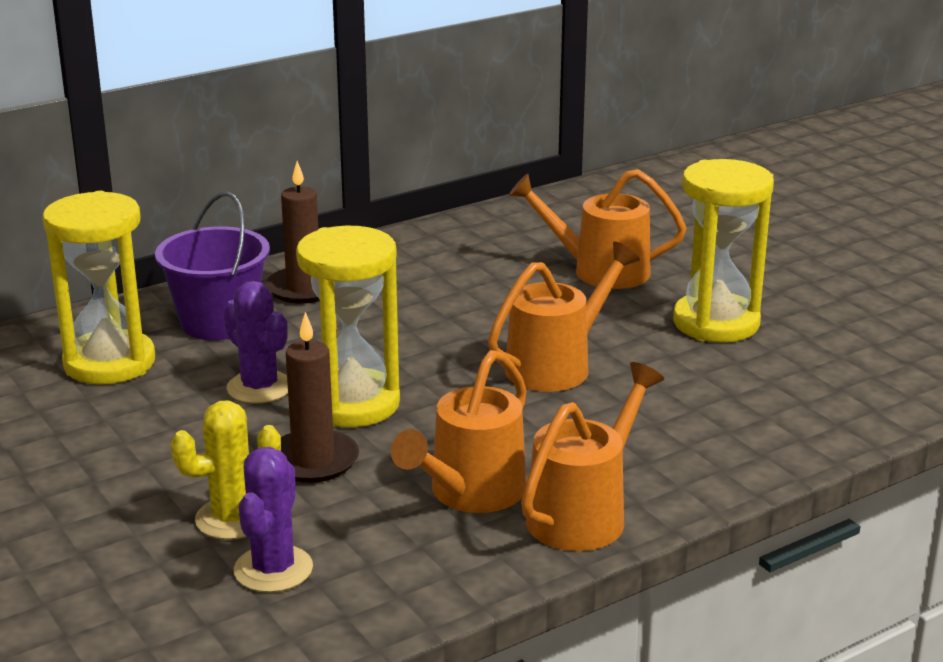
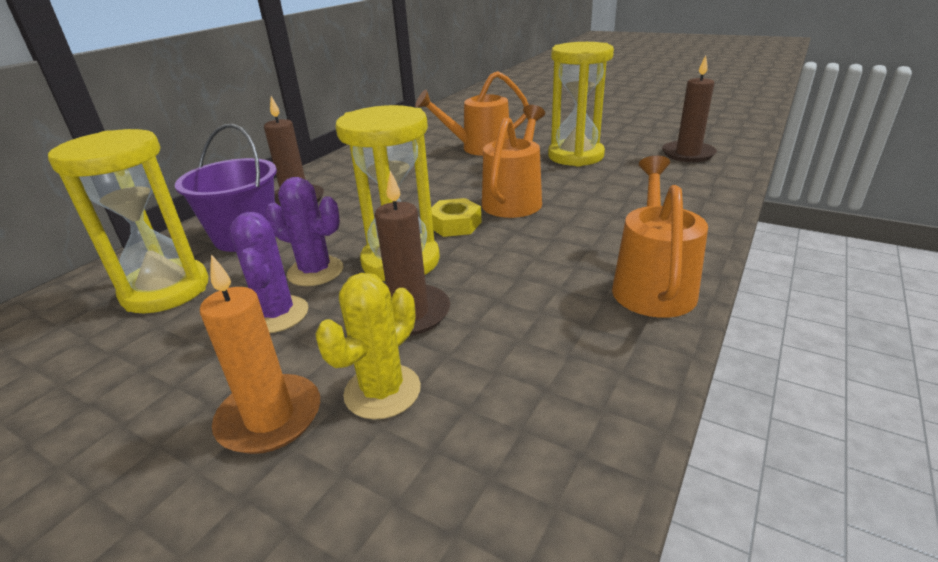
camera: 25 degrees left, 5 degrees up
(132, 507) = (270, 417): none -> orange candle
(273, 569) = (466, 430): purple cactus -> purple cactus (277, 315)
(452, 377) = (455, 224): none -> yellow nut
(470, 494) = (558, 298): orange watering can -> none
(881, 366) = (688, 154): none -> brown candle

